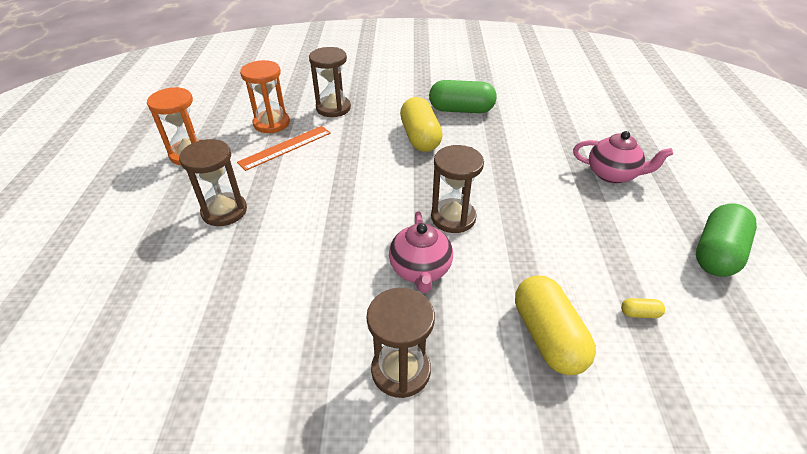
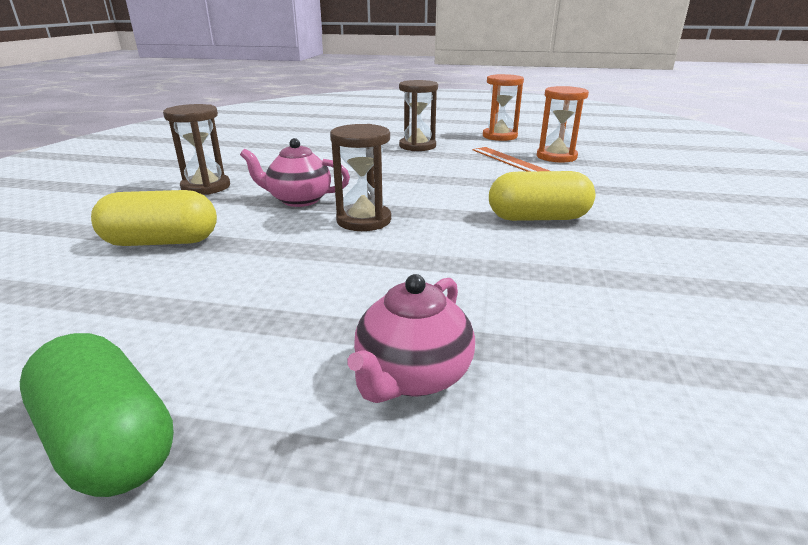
camera: 100 degrees right, 15 degrees down
(333, 108) = (600, 179): brown hourglass -> none
(461, 110) = (632, 254): green capsule -> none
(639, 313) = (115, 303): yellow capsule -> none

